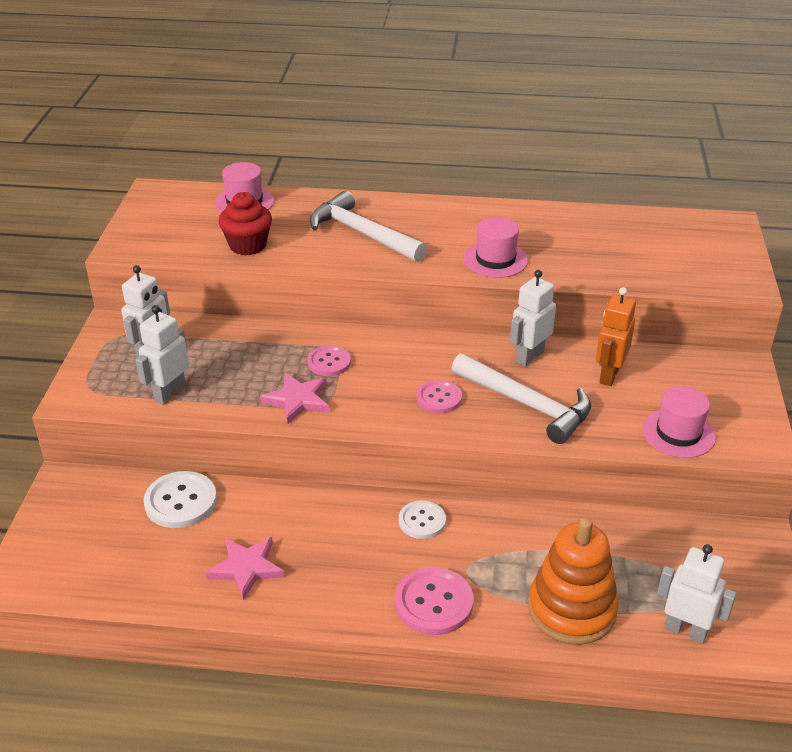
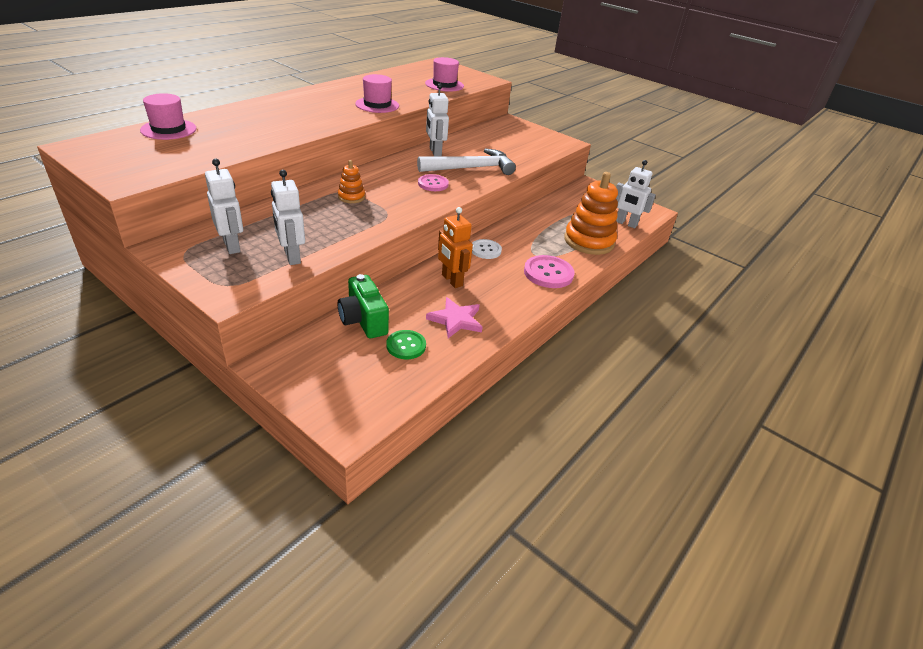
camera: 60 degrees left, 0 degrees up
(166, 554) = (406, 346): none -> green button
(180, 501) = (363, 320): white button -> green camera
(247, 245) = (223, 147): red cupcake -> none
(298, 400) = (371, 219): pink star -> none
(329, 362) = (351, 197): pink button -> orange stacking toy
(363, 233) = (284, 118): white hammer -> none
(609, 375) = (476, 144): orange robot -> orange robot (451, 280)
(678, 433) = (536, 150): pink hat -> pink hat (444, 85)
(685, 631) = (626, 223): white robot -> white robot turned 120 degrees counterclockwise

